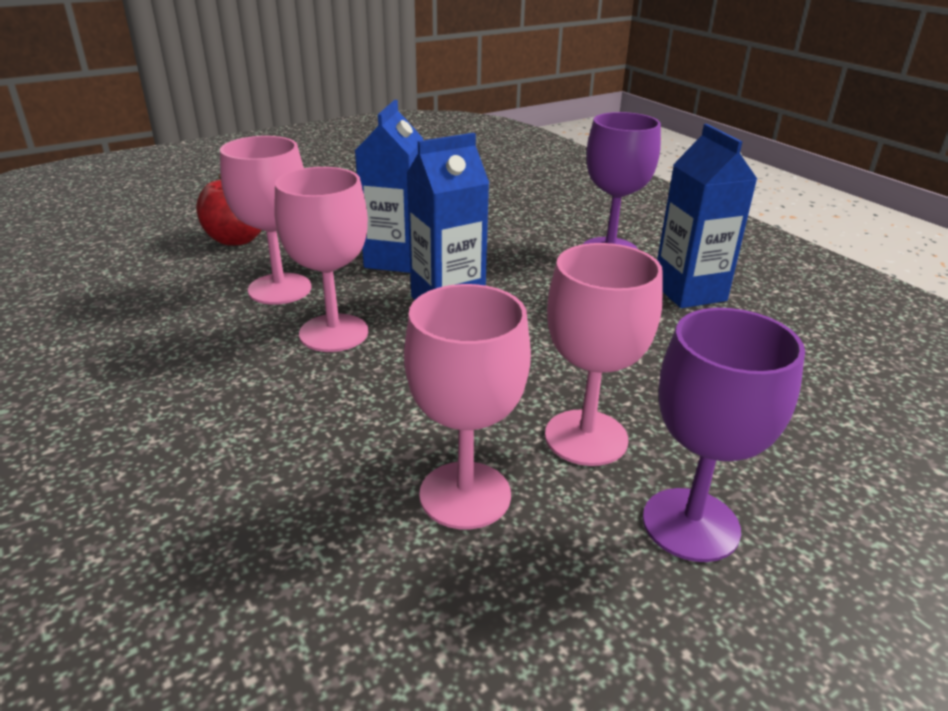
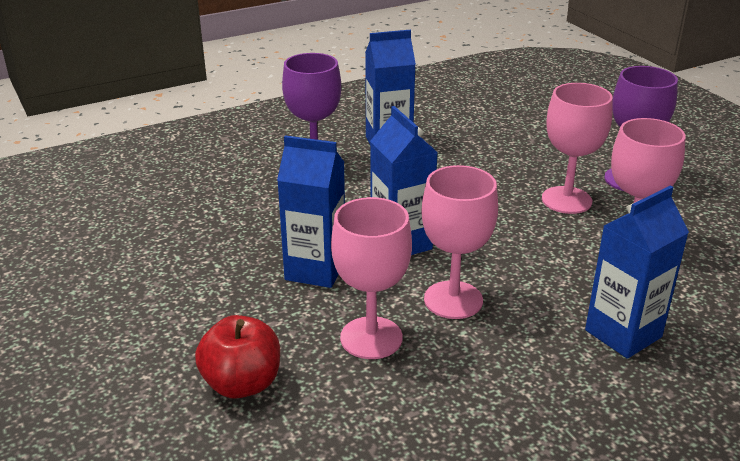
camera: 85 degrees left, 0 degrees up
(238, 457) = (623, 333): none -> blue carton

